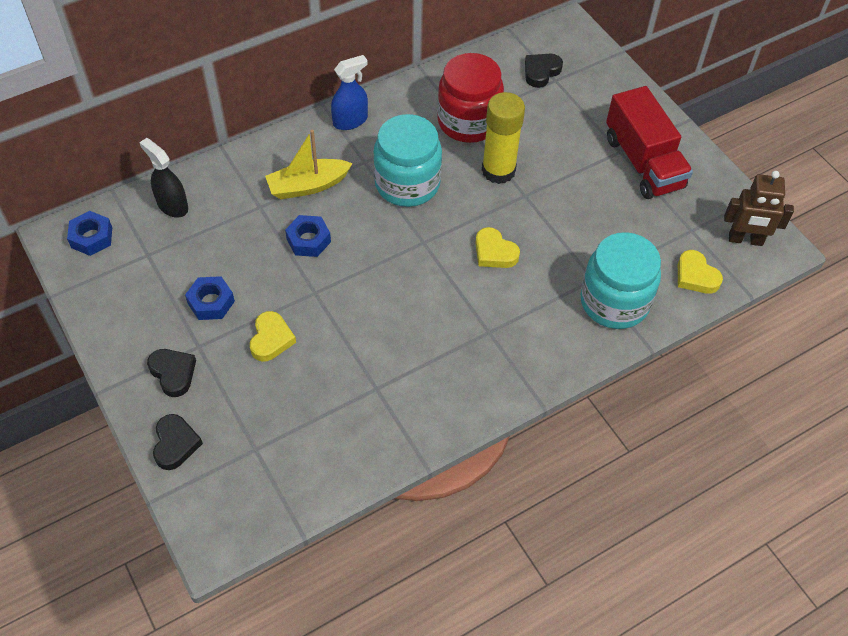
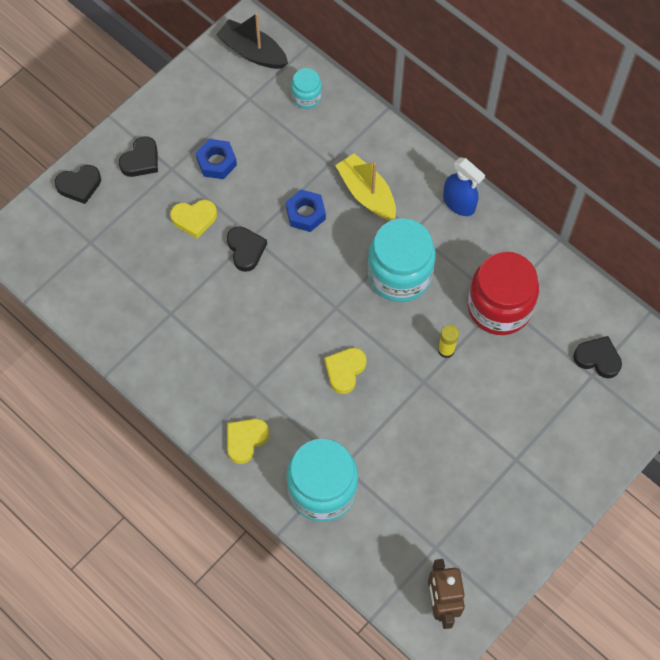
camera: 75 degrees right, 10 degrees up
(91, 237) = (252, 52): blue nut -> black boat
(172, 205) = (306, 97): black spray bottle -> turquoise jar
(328, 301) = (245, 250): none -> black heart
(498, 170) = (446, 350): yellow glue stick -> yellow glue stick, size x0.49
(643, 162) = (509, 485): red truck -> none
(695, 276) = (378, 560): yellow heart -> yellow heart (245, 440)

